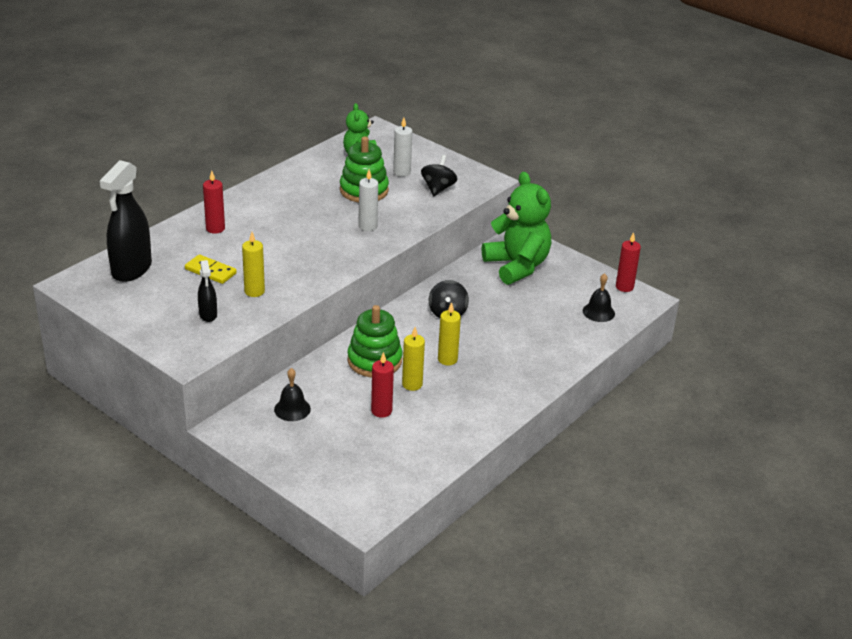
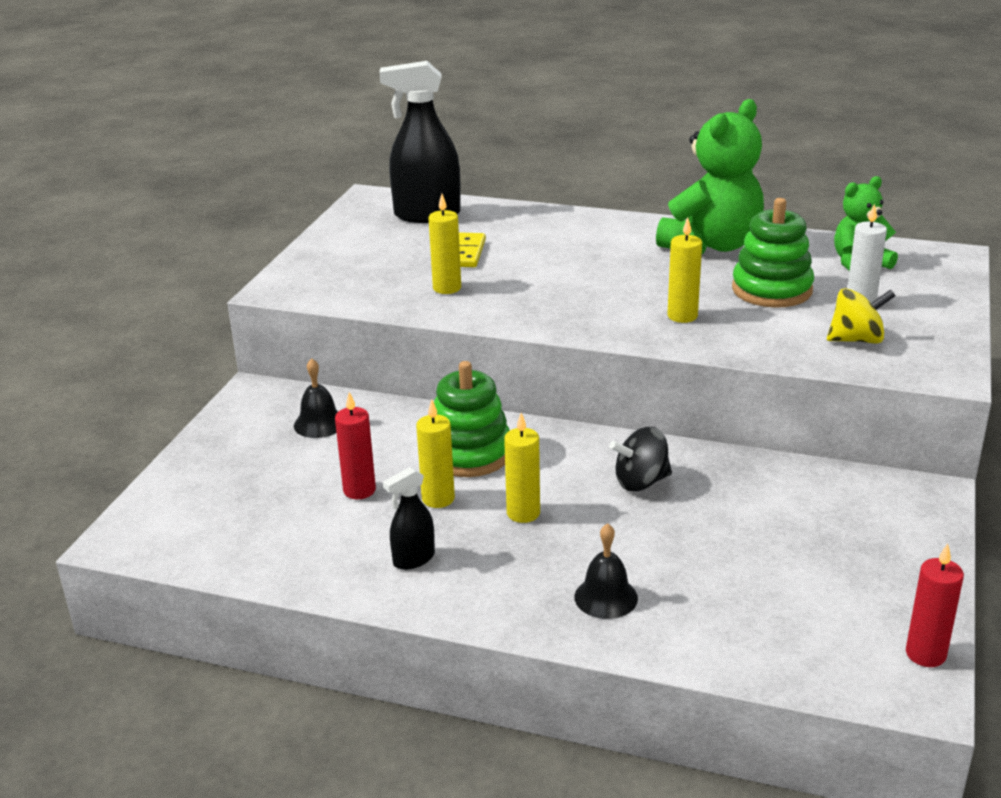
camera: 70 degrees right, 5 degrees down
(208, 315) = (373, 276): black spray bottle -> black spray bottle (413, 559)
(215, 228) = (559, 231): red candle -> none
(368, 226) = (682, 316): white candle -> yellow candle
(438, 189) = (856, 340): black spinning top -> yellow spinning top
(517, 266) = (843, 513): green teddy bear -> green teddy bear (712, 245)
(598, 312) = (807, 640): black bell -> black bell (606, 597)

